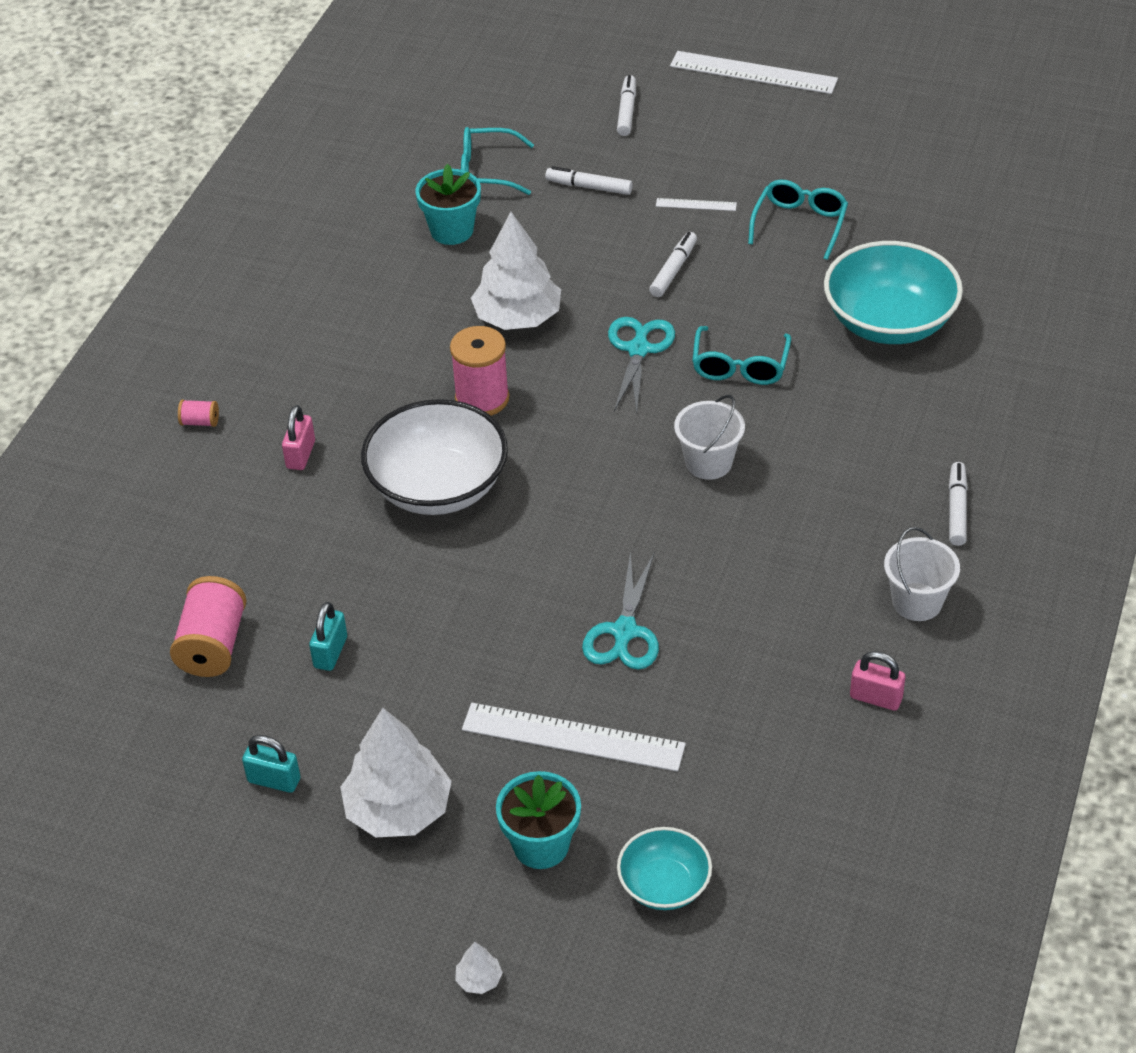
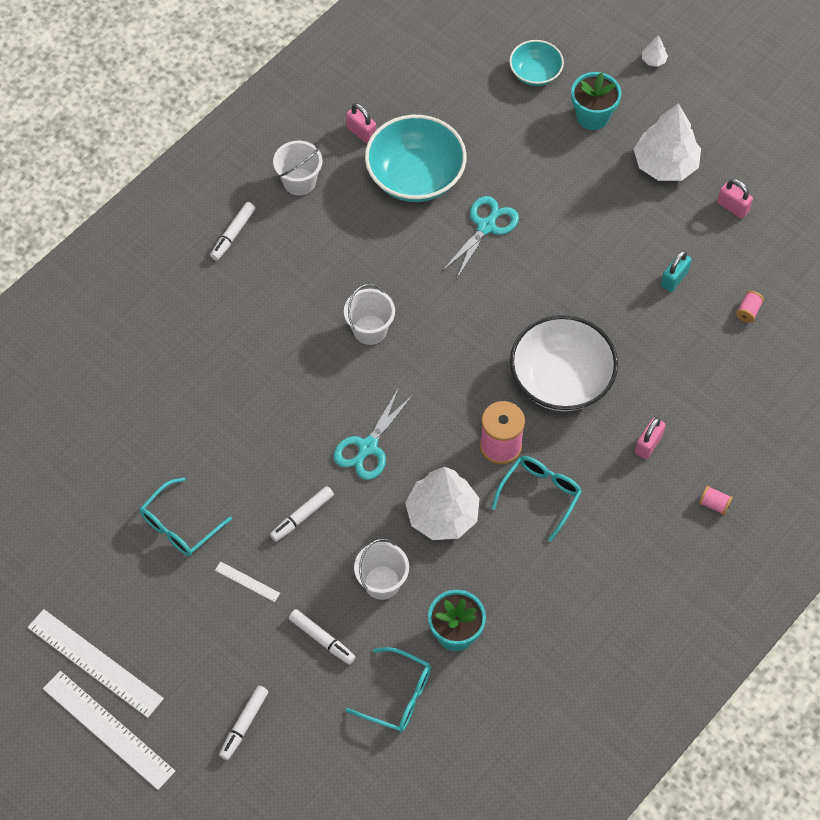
camera: 160 degrees left, 15 degrees up
(213, 645) = (748, 311): pink spool -> pink spool, size x0.47
(274, 780) = (732, 207): turquoise padlock -> pink padlock
(552, 245) = (382, 582): none -> white bucket
(573, 737) = (547, 171): white ruler -> white ruler (95, 663)
(740, 366) = (304, 403): turquoise glasses -> turquoise glasses (540, 495)
(889, 322) = (176, 401): turquoise bowl -> turquoise bowl (415, 176)

